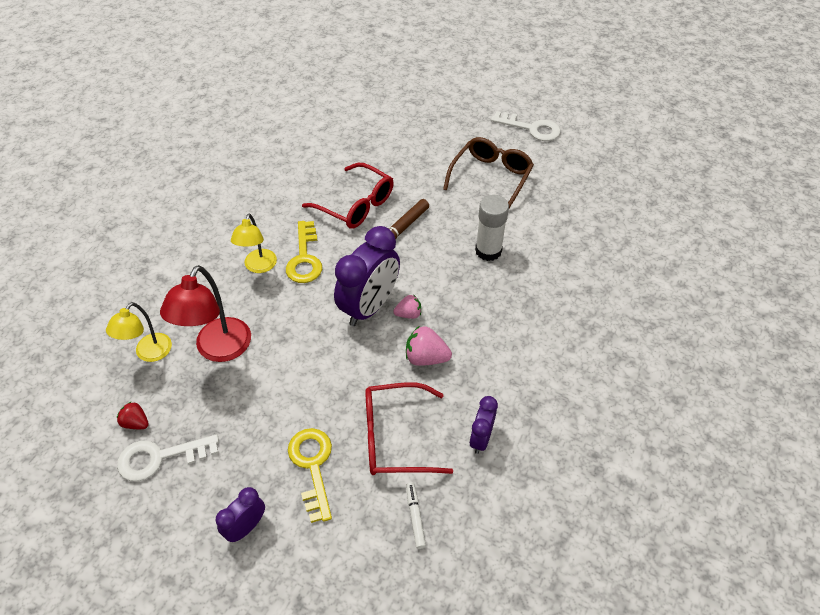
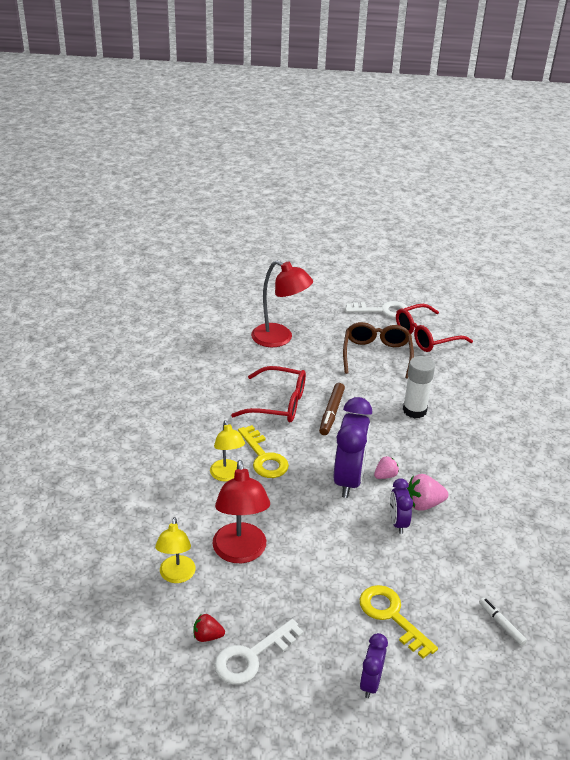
camera: 25 degrees left, 15 degrees down
(394, 437) = (442, 571): red glasses -> red glasses (425, 336)
(404, 134) = (279, 339): none -> red lamp
(481, 438) = (509, 550): purple clock -> purple clock (398, 523)

